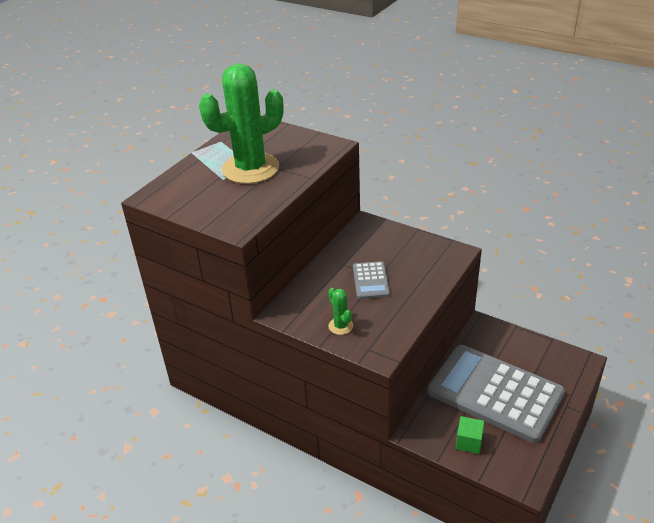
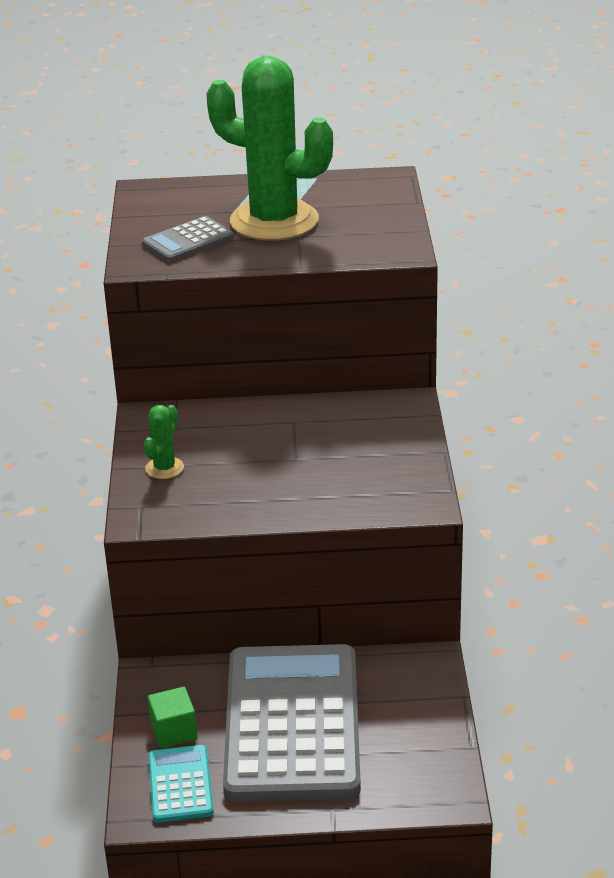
camera: 55 degrees right, 5 degrees down
(370, 281) = (280, 456): grey calculator -> grey calculator (188, 241)
(513, 457) = (180, 784): none -> turquoise calculator

